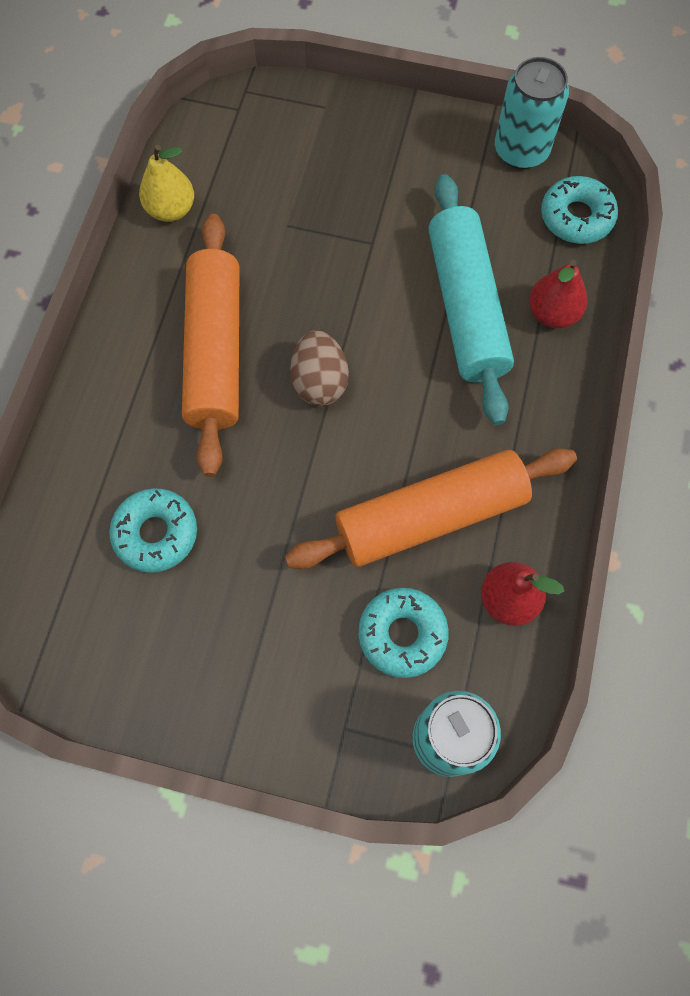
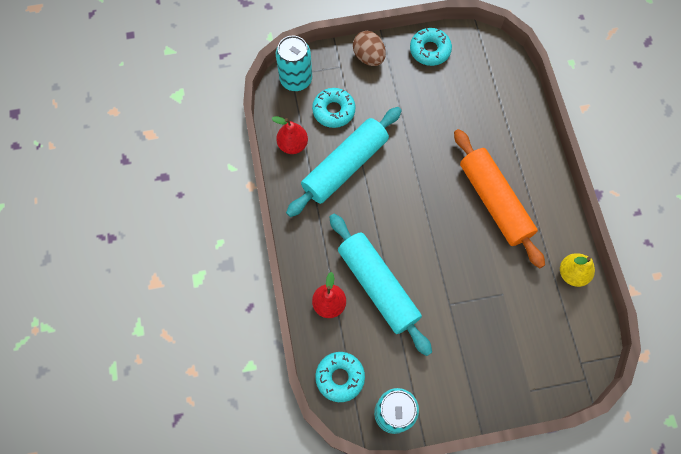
camera: 155 degrees right, 0 degrees up
(156, 533) = (466, 106): turquoise donut -> turquoise donut (430, 50)
(319, 382) = (433, 209): brown egg -> brown egg (369, 57)
(430, 516) = (345, 166): orange rolling pin -> turquoise rolling pin

